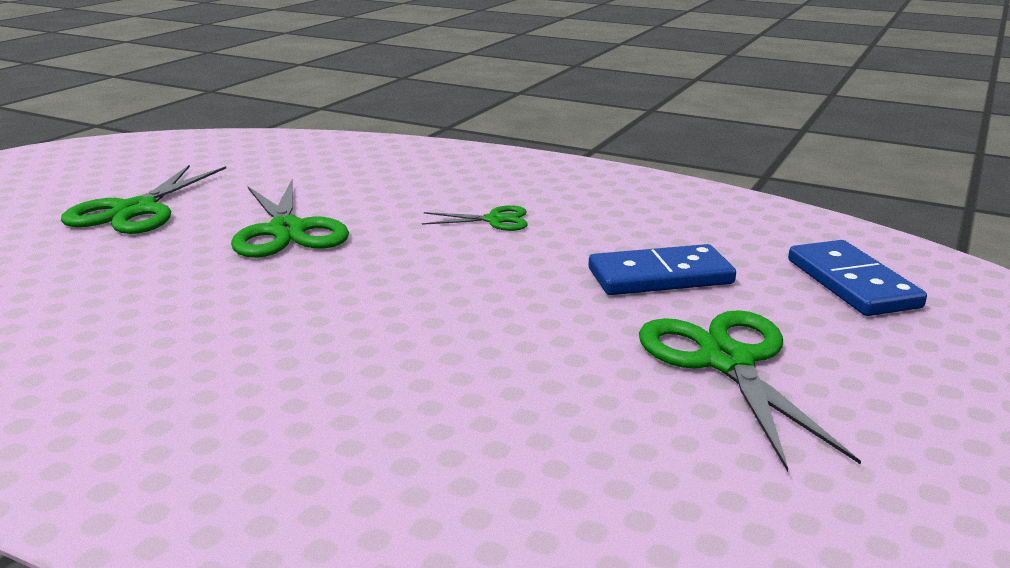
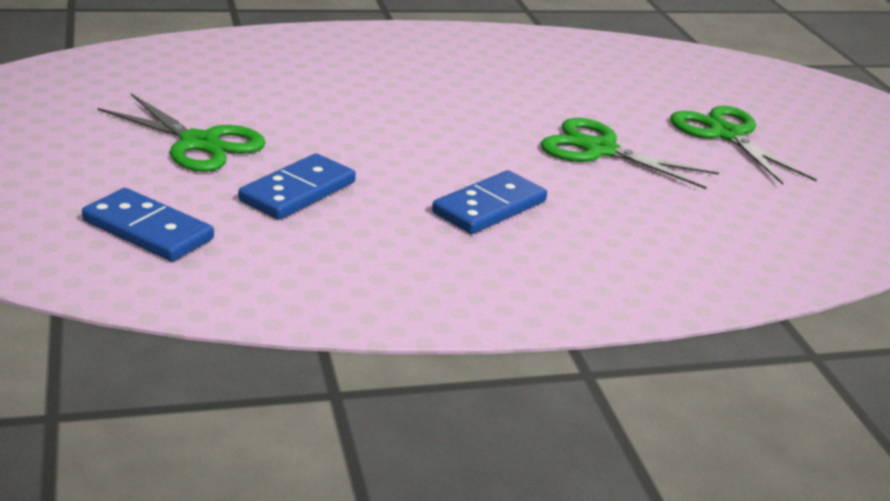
camera: 135 degrees right, 5 degrees up
(494, 220) = (489, 207): green scissors -> blue domino

